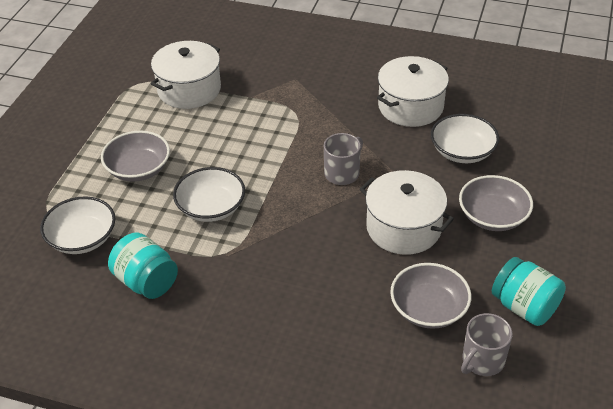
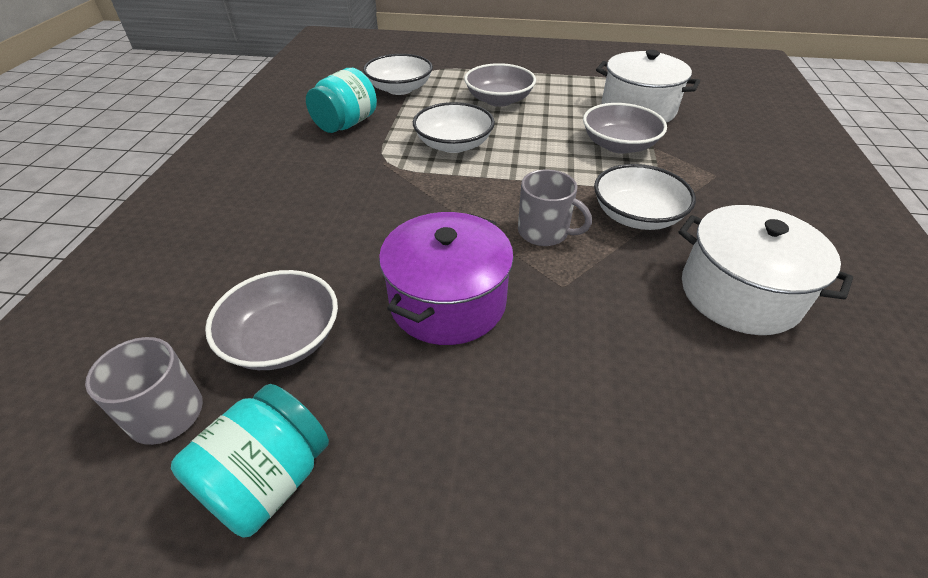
camera: 80 degrees right, 0 degrees up
(403, 228) = (448, 301): white pot -> purple pot
(462, 151) = (659, 370): white bowl -> white bowl (636, 216)
(493, 216) = (498, 424): grey bowl -> grey bowl (618, 145)

